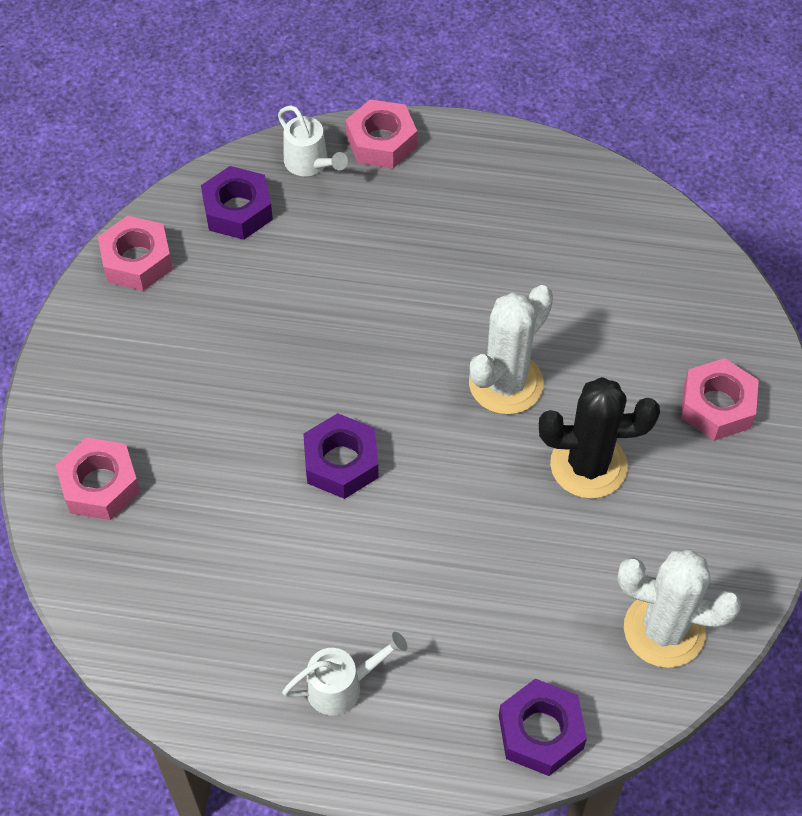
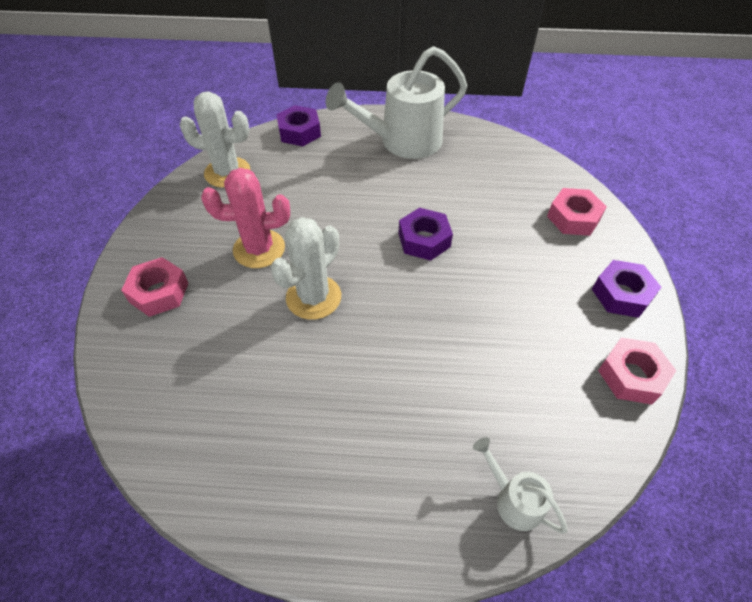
camera: 175 degrees right, 5 degrees down
(238, 210) = (565, 435): purple nut -> purple nut (621, 294)
(342, 686) = (402, 142): white watering can -> white watering can, size x2.15
(381, 142) = (445, 538): pink nut -> none
(588, 465) = (259, 249): black cactus -> pink cactus

